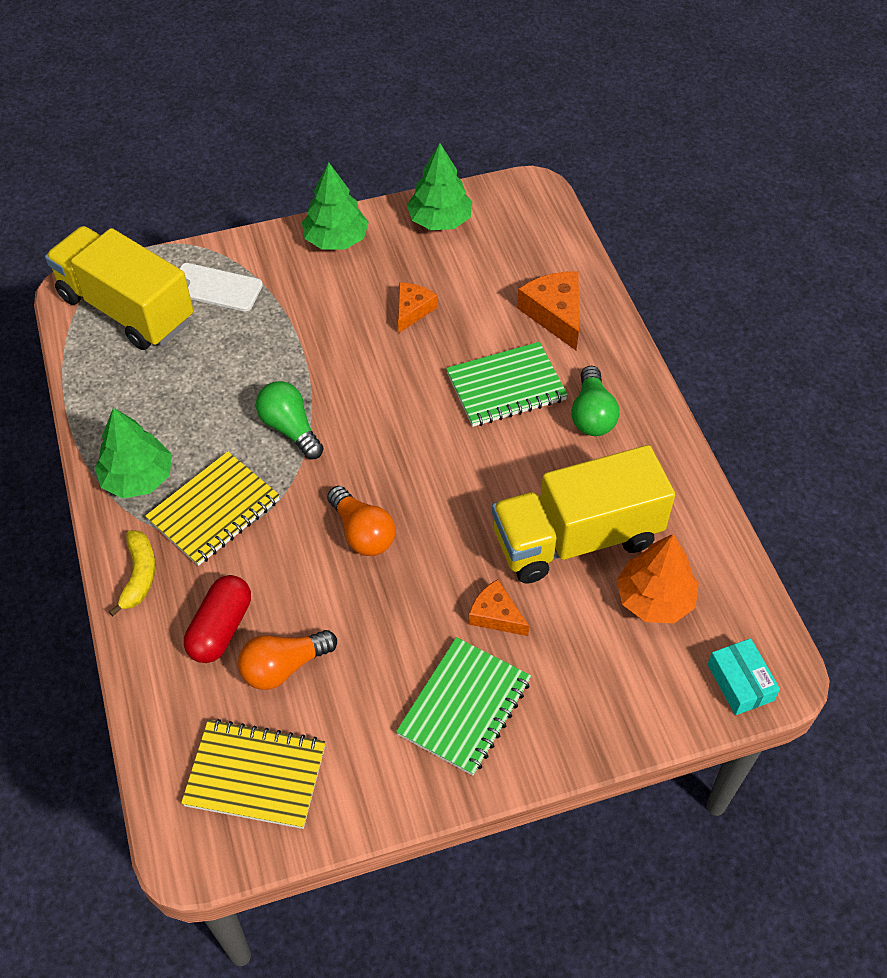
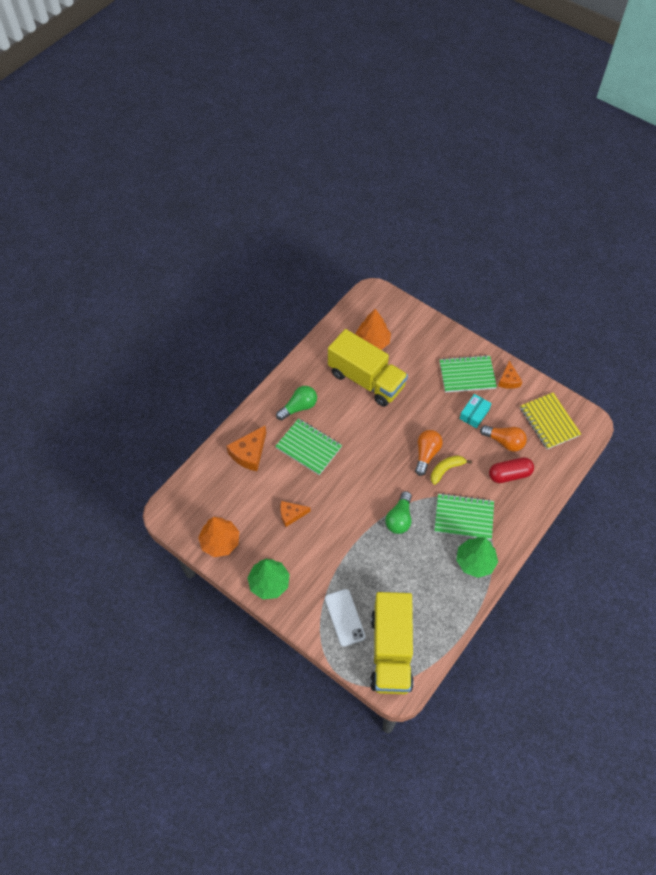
camera: 125 degrees left, 5 degrees up
(139, 575) = (516, 522): yellow banana -> yellow banana (446, 470)
(214, 510) = (463, 517): yellow notebook -> green notebook
(440, 220) = (220, 542): green tree -> orange tree
(496, 615) = (422, 387): orange cheese -> orange cheese (508, 380)
(740, 682) = (385, 302): turquoise box -> turquoise box (474, 414)

